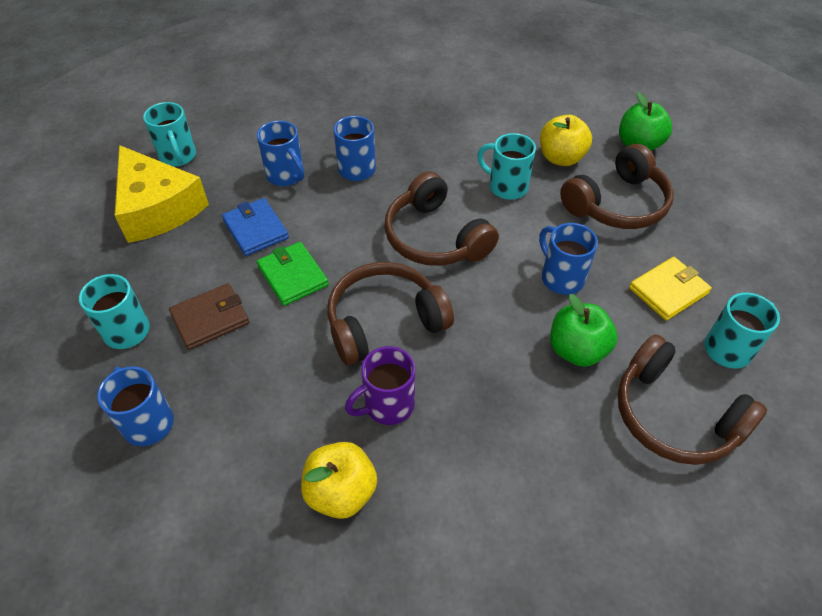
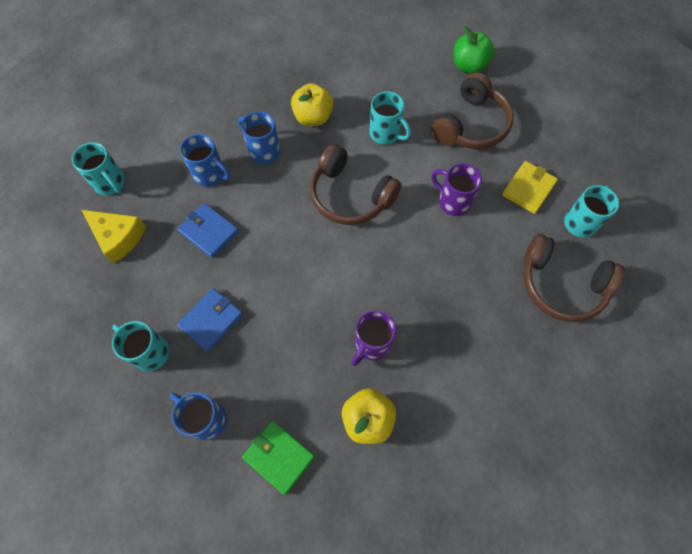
camera: 20 degrees left, 15 degrees up
(157, 208) = (118, 237): yellow cheese -> yellow cheese, size x0.66
(210, 318) = (211, 320): brown wallet -> blue wallet
(293, 276) = (257, 263): green wallet -> green wallet (279, 457)
(384, 321) = (342, 279): brown headphones -> none
(506, 187) = (385, 134): turquoise mug -> turquoise mug turned 150 degrees counterclockwise
(561, 158) = (416, 95): yellow apple -> yellow apple (313, 117)
(561, 278) = (453, 201): blue mug -> purple mug
(577, 350) = (483, 257): green apple -> none

